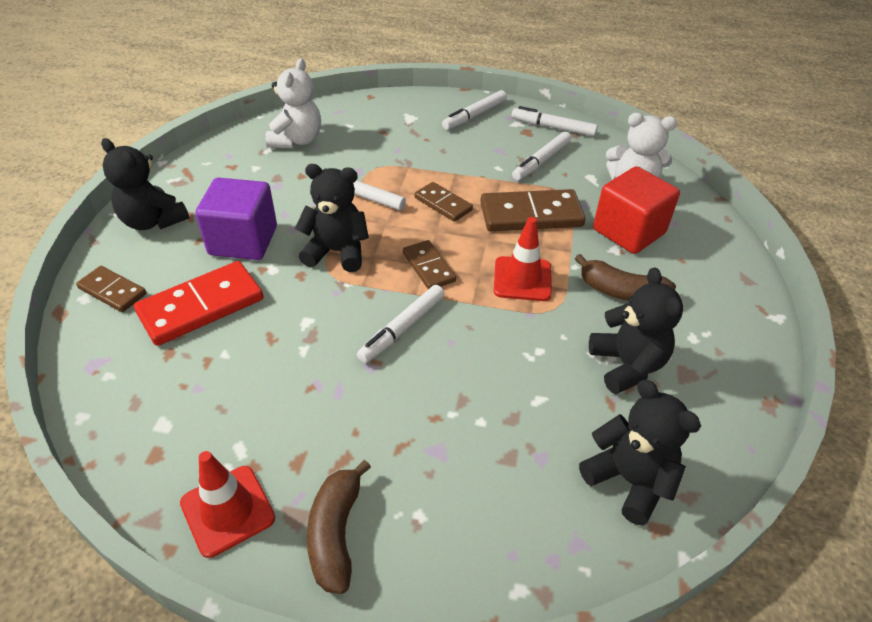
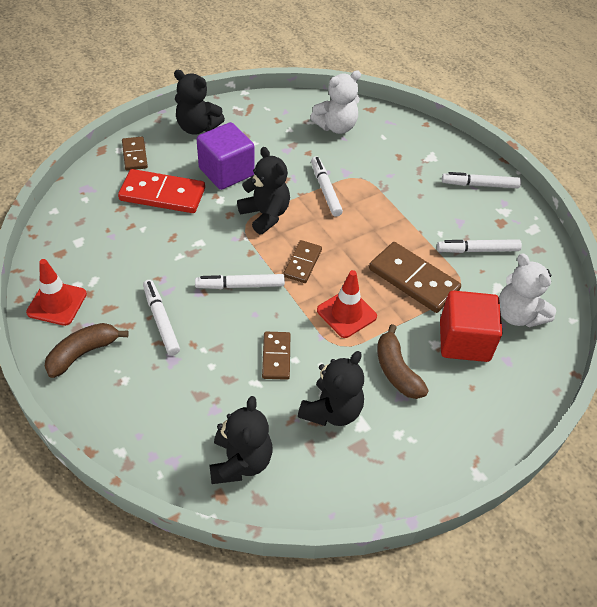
camera: 45 degrees right, 5 degrees up
(153, 221) = (197, 127): black teddy bear -> black teddy bear turned 60 degrees counterclockwise
(443, 204) = (367, 231): brown domino -> brown domino (276, 357)
(553, 127) = (526, 232): white marker -> white marker (161, 320)

